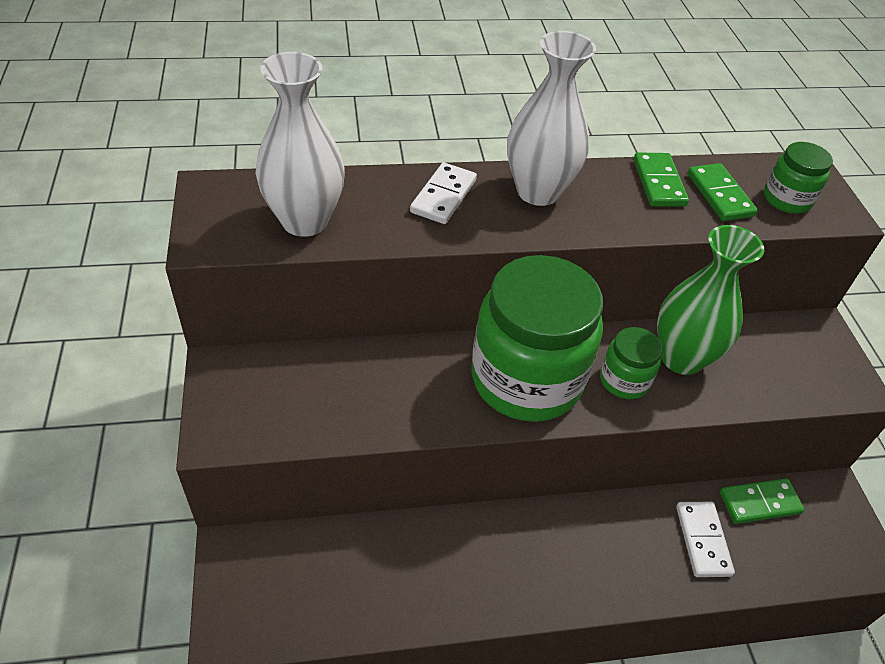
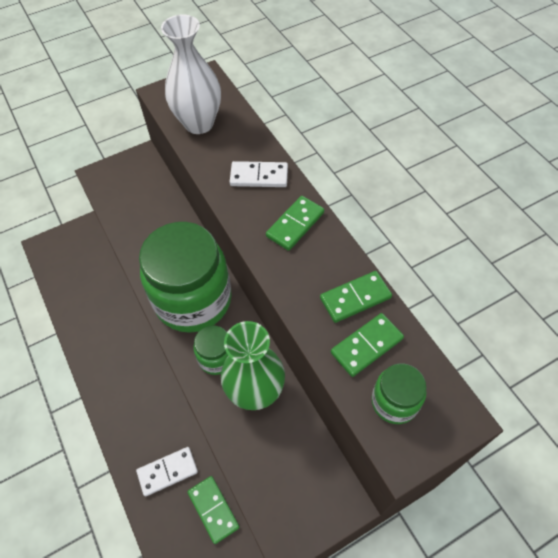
camera: 75 degrees right, 10 degrees up
(538, 191) = (295, 224): white vase -> green domino

